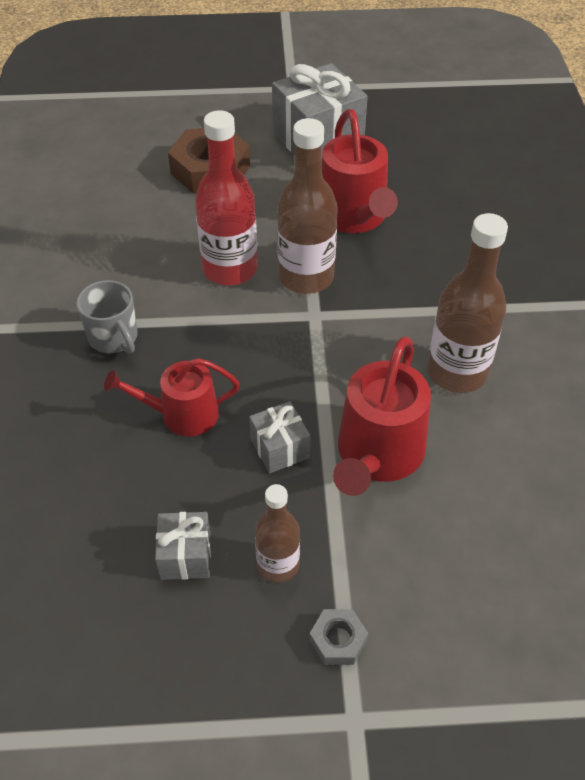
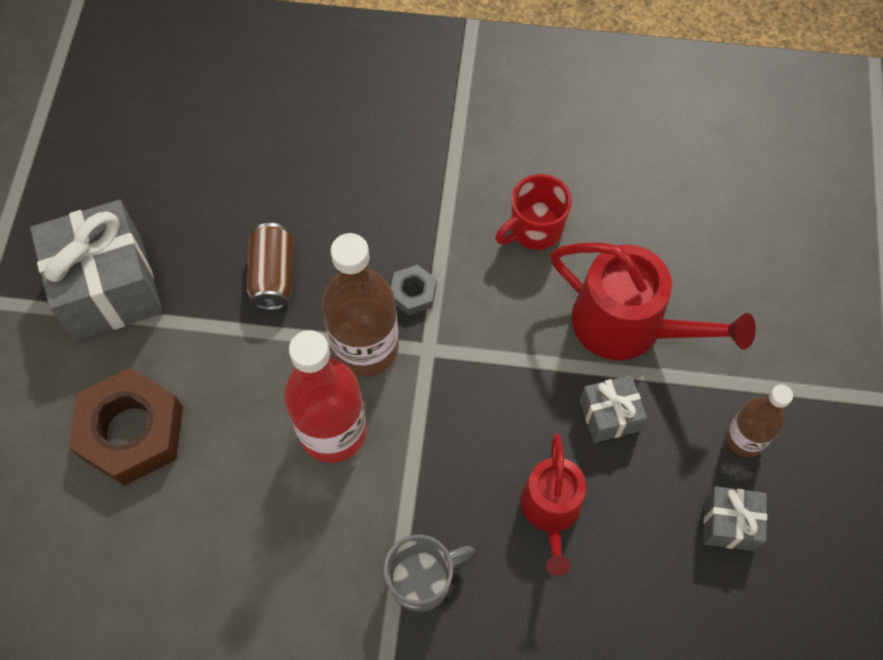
camera: 80 degrees left, 15 degrees up
(338, 640) = (822, 399): grey nut -> grey nut (413, 293)
(354, 216) = (273, 275): red watering can -> brown can
(457, 372) = (534, 229): brown bottle -> red mug

